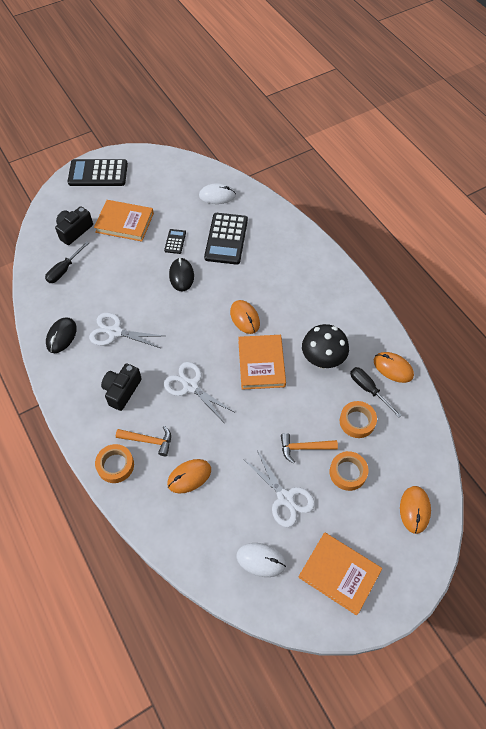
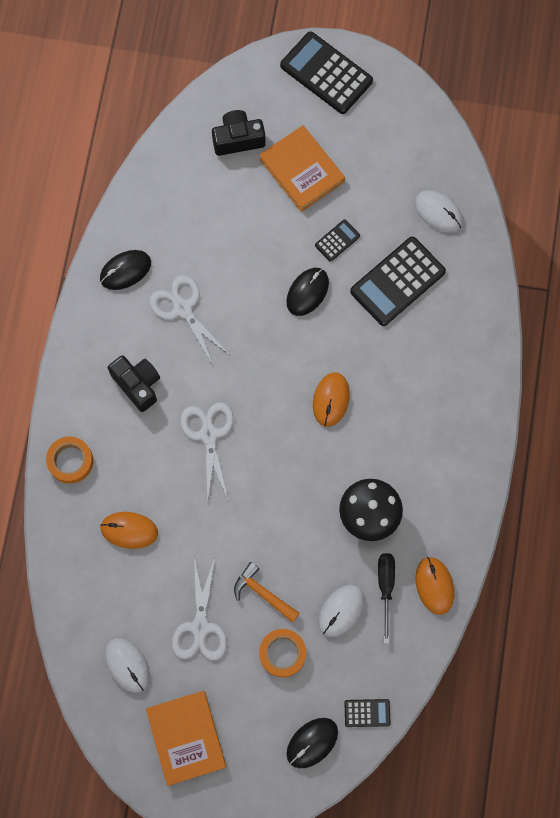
camera: 40 degrees right, 15 degrees up
(64, 270) = (189, 186): black screwdriver -> none
(122, 391) = (137, 384): black camera -> black camera turned 75 degrees clockwise
(149, 441) = (121, 461): orange hammer -> none
(261, 363) = (301, 467): orange book -> none
(357, 421) = (341, 610): orange tape -> white mouse
(414, 510) = (312, 743): orange mouse -> black mouse
(427, 465) = (367, 713): none -> black calculator

